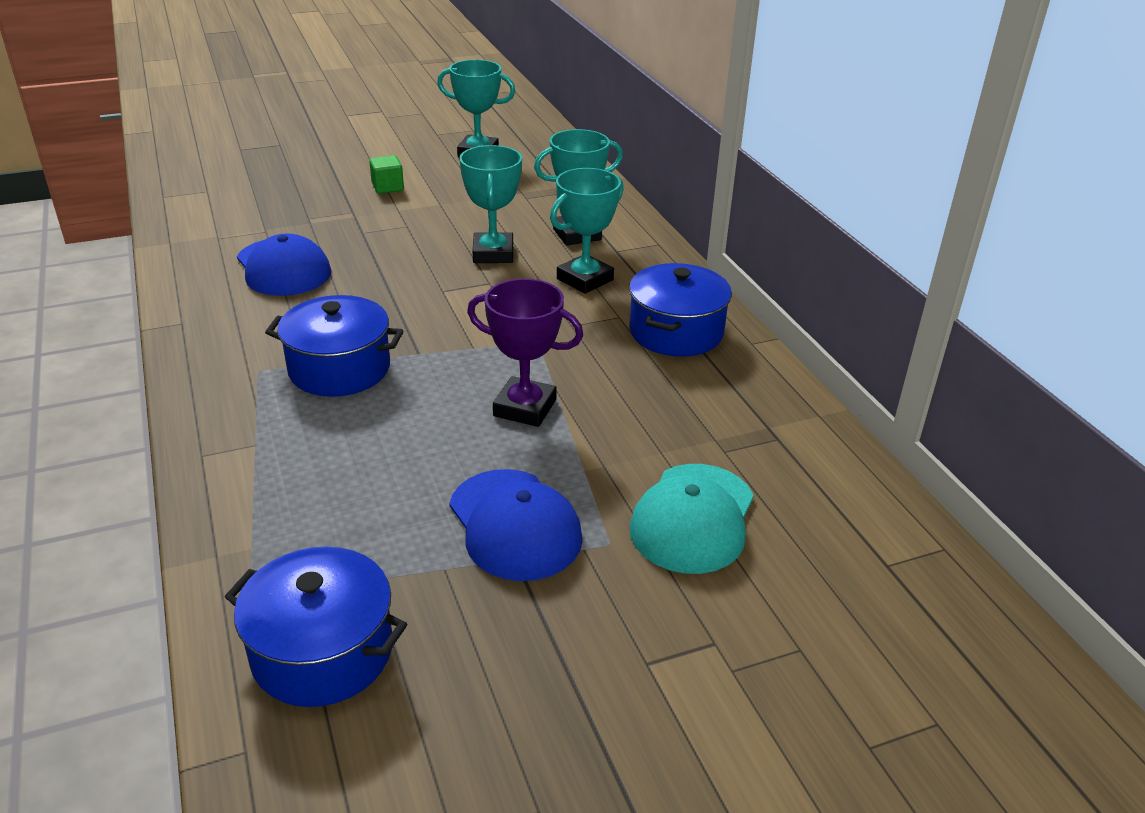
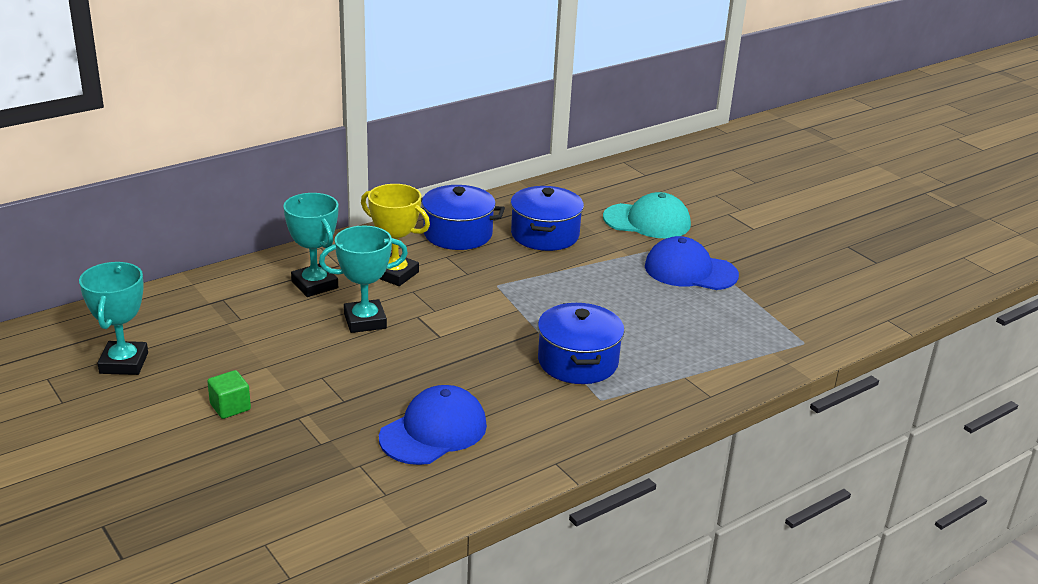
camera: 105 degrees left, 5 degrees down
(322, 652) = (819, 311): blue pot -> blue pot (545, 235)
(514, 525) = (690, 271): blue cap -> blue cap turned 120 degrees counterclockwise
(524, 408) = (580, 280): purple trophy -> none
(585, 279) = (395, 274): turquoise trophy -> yellow trophy

